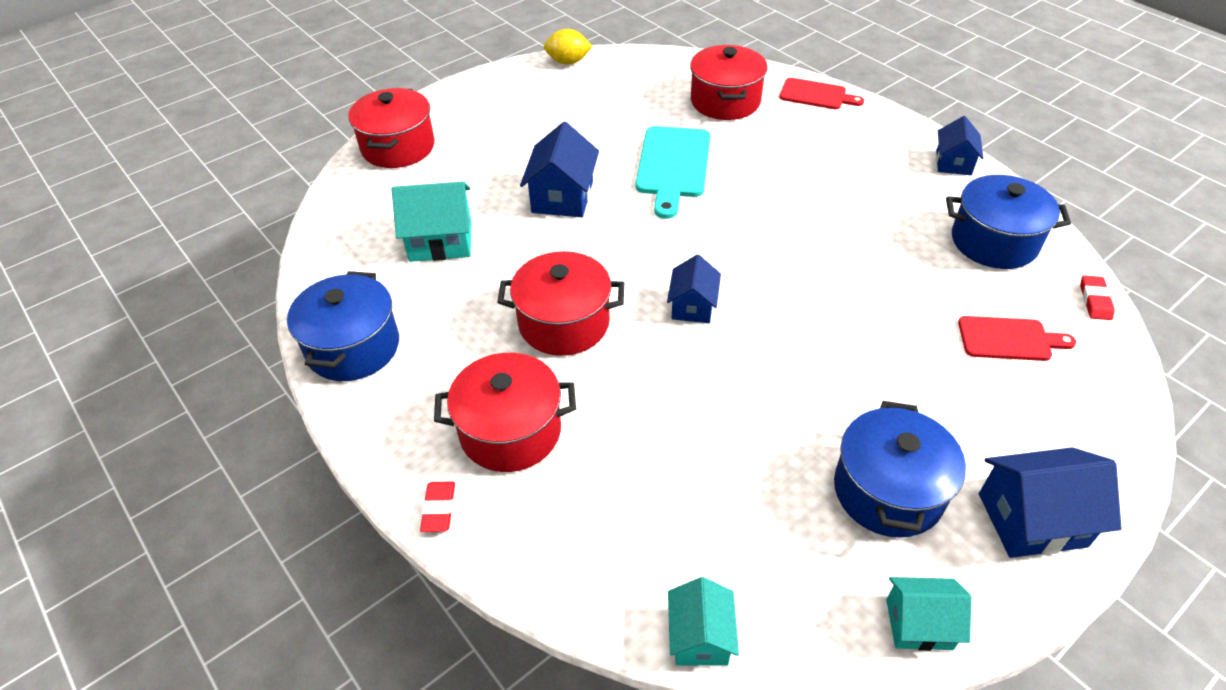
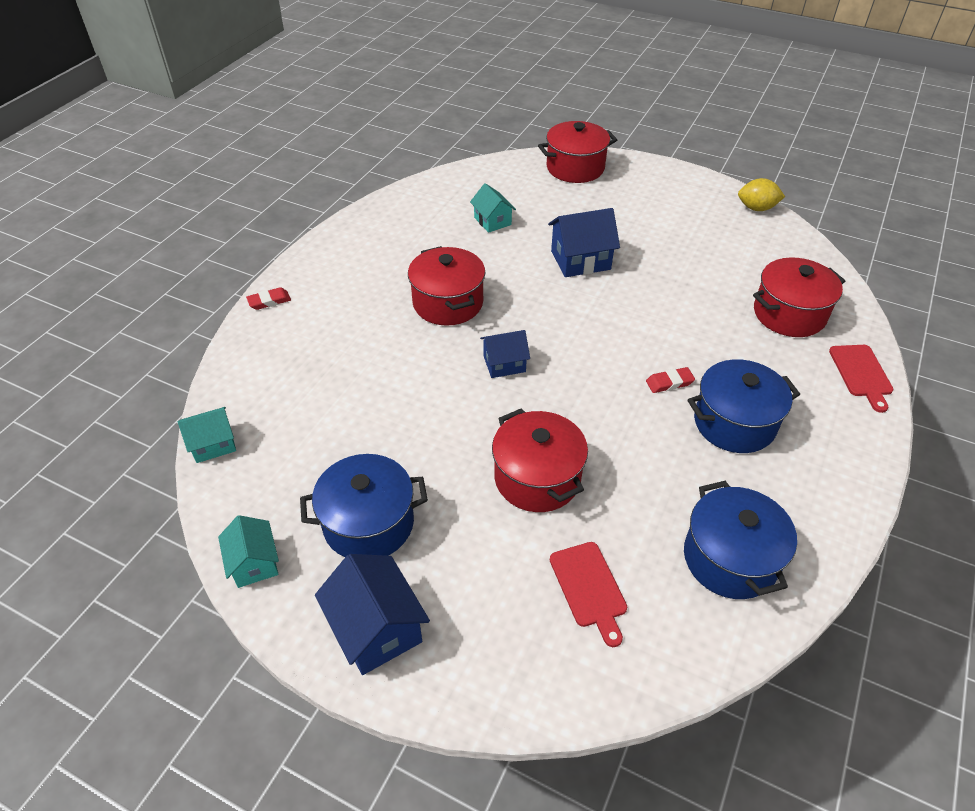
camera: 65 degrees right, 0 degrees up
(353, 347) = (376, 222): blue pot -> blue pot (734, 423)
(441, 241) = (492, 221): turquoise house -> turquoise house, size x0.64
(510, 431) = (340, 310): red pot -> red pot (537, 478)
(568, 62) = (756, 208): yellow lemon -> yellow lemon turned 60 degrees counterclockwise
(673, 166) = (666, 307): turquoise cutting board -> none
(953, 163) = (840, 505): blue house -> none
(1095, 300) = (694, 662): red eraser -> red eraser (669, 382)

